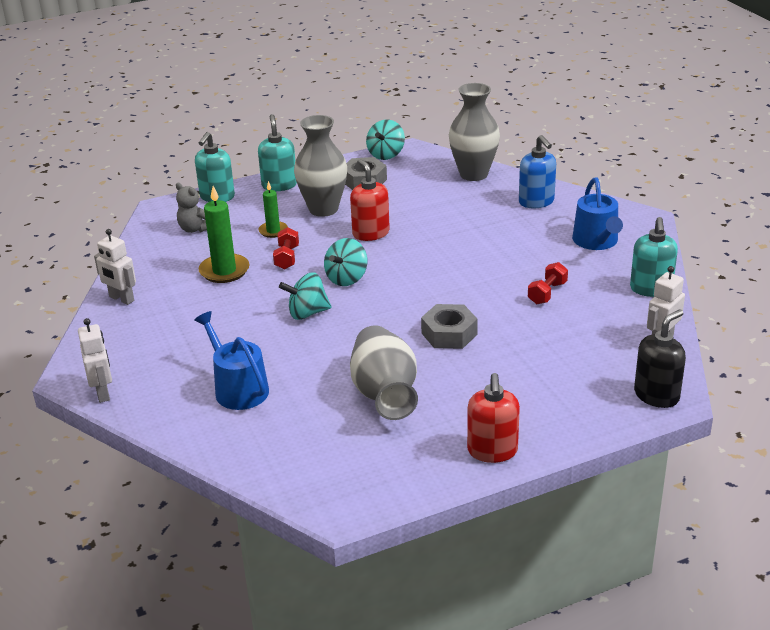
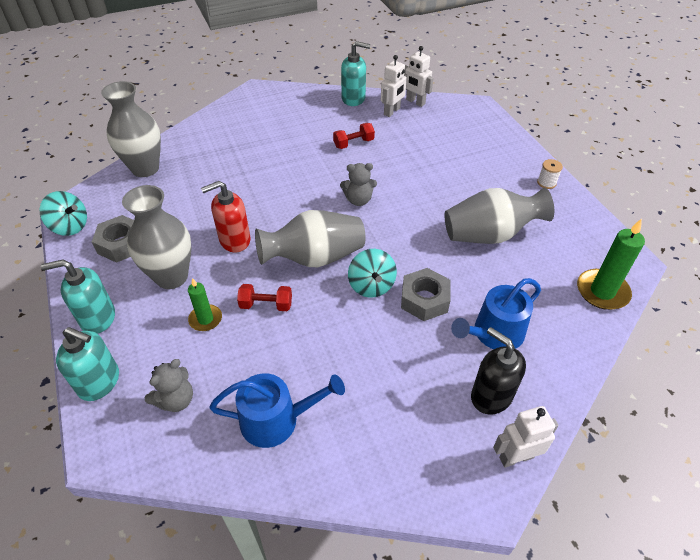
camera: 90 degrees left, 15 degrees up
(121, 299) = (328, 467): white robot -> white robot (392, 111)
(224, 271) = (282, 360): green candle -> green candle (602, 291)
(346, 278) = (314, 258): turquoise spinning top -> grey vase
(438, 301) = (358, 200): none -> grey teddy bear
(449, 334) = (407, 196): grey nut -> grey nut (424, 299)
(492, 451) = (546, 183): red soap dispenser -> white spool
(536, 202) = (212, 137): blue soap dispenser -> none
(547, 293) = (353, 143): red dumbbell -> red dumbbell turned 60 degrees counterclockwise
(596, 241) = (284, 114): blue watering can -> blue watering can (276, 420)
(656, 395) = (475, 111): black soap dispenser -> black soap dispenser (491, 396)

